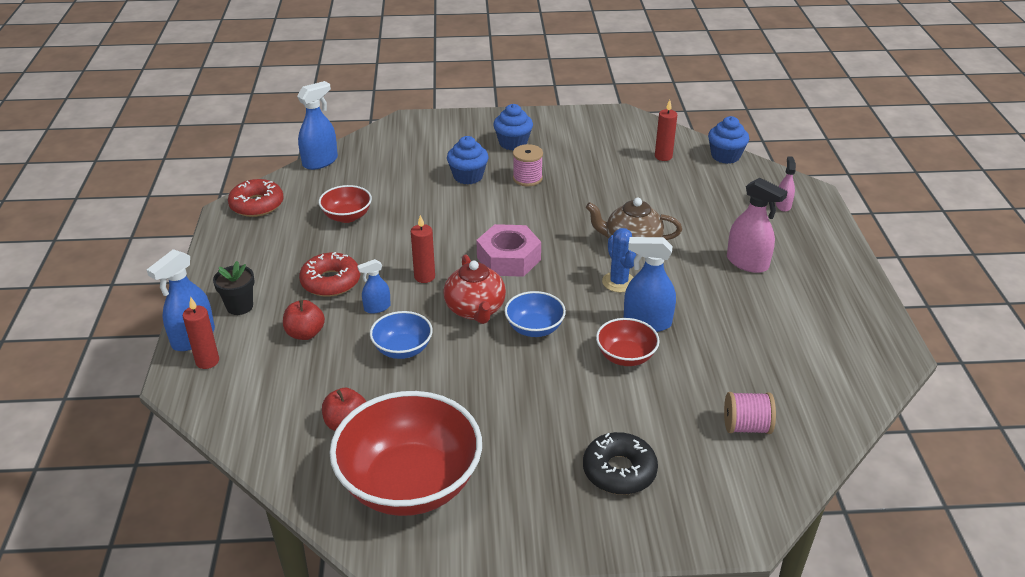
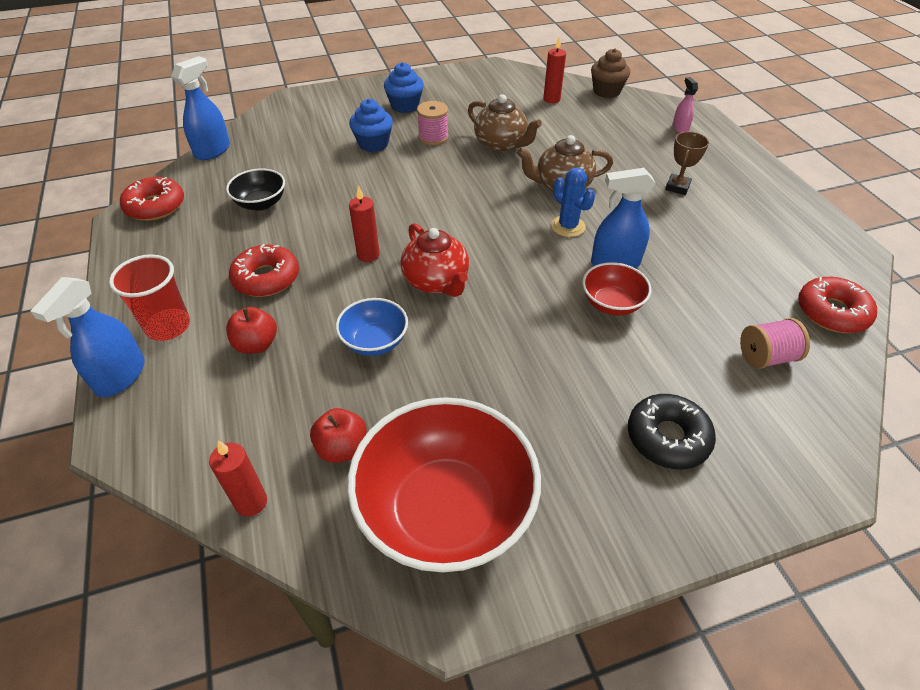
camera: 15 degrees left, 10 degrees up
(207, 361) = (146, 403): red candle -> red candle (251, 502)
(240, 306) = (168, 326): black flower pot -> red cup
(347, 216) = (261, 203): red bowl -> black bowl
(377, 308) = (328, 298): blue spray bottle -> none
(509, 258) = (448, 220): pink nut -> none
(534, 328) = (506, 290): blue bowl -> none
(591, 194) = (501, 144): none -> brown teapot
(725, 156) = (606, 91): blue cupcake -> brown cupcake
(747, 263) = (677, 187): pink spray bottle -> brown trophy
(835, 402) = (832, 312): none -> red donut

